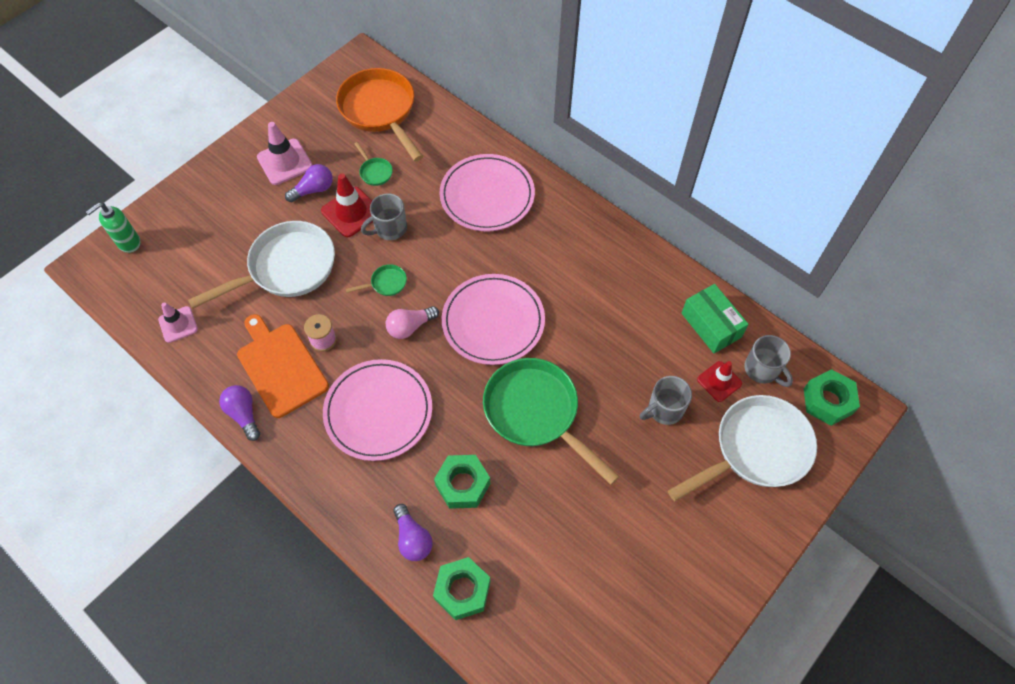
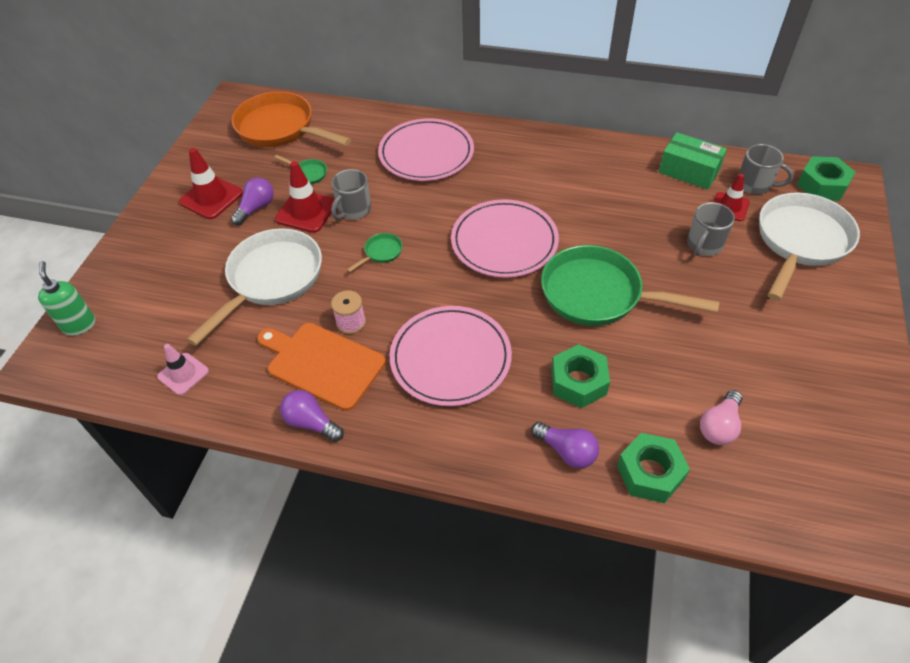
camera: 25 degrees left, 10 degrees down
(128, 243) = (79, 325): green soap dispenser -> green soap dispenser turned 135 degrees clockwise
(285, 162) = (211, 197): pink traffic cone -> red traffic cone
(410, 327) = (430, 277): pink light bulb -> pink light bulb (719, 426)

